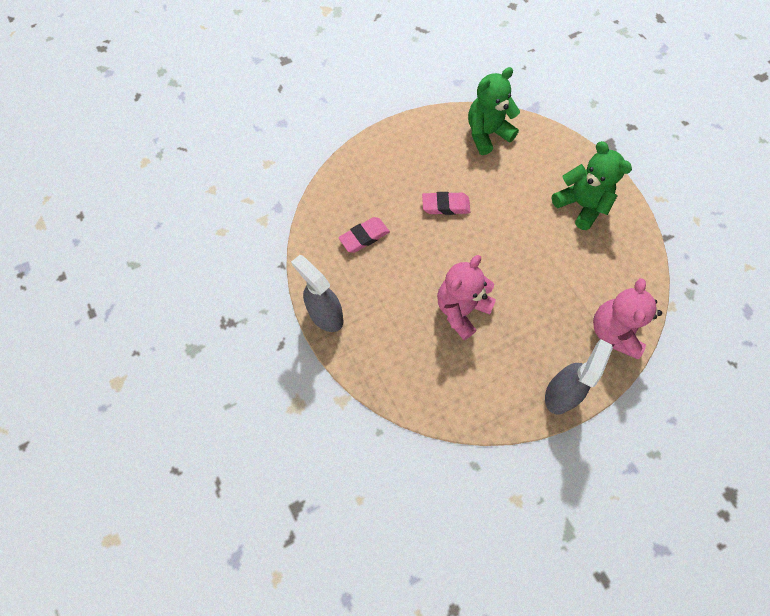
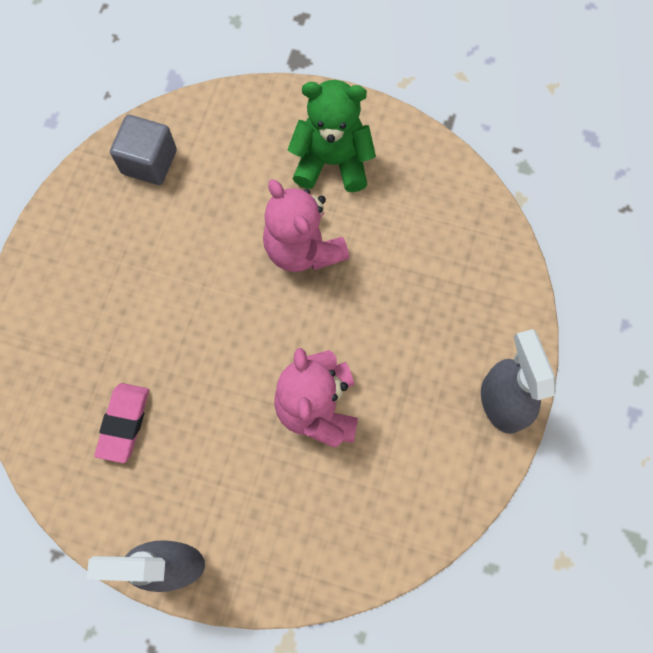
camera: 45 degrees left, 5 degrees up
(445, 205) = (184, 296): pink eraser -> none
(487, 134) = (149, 162): green teddy bear -> grey cube
(614, 331) = (492, 280): pink teddy bear -> pink teddy bear (303, 248)

